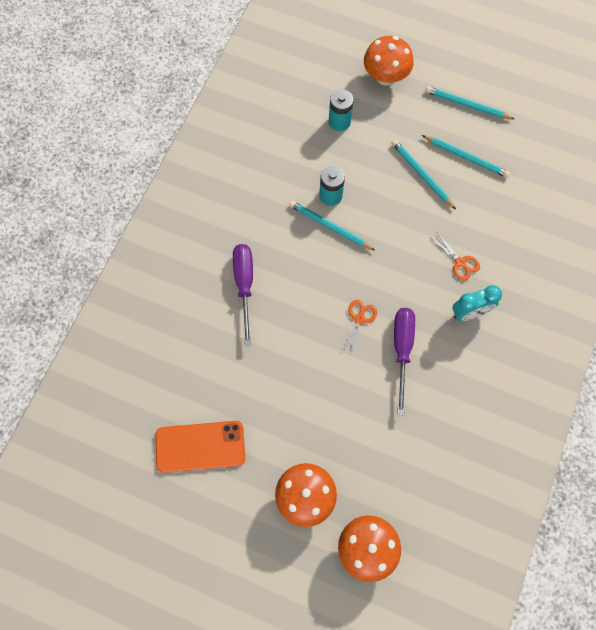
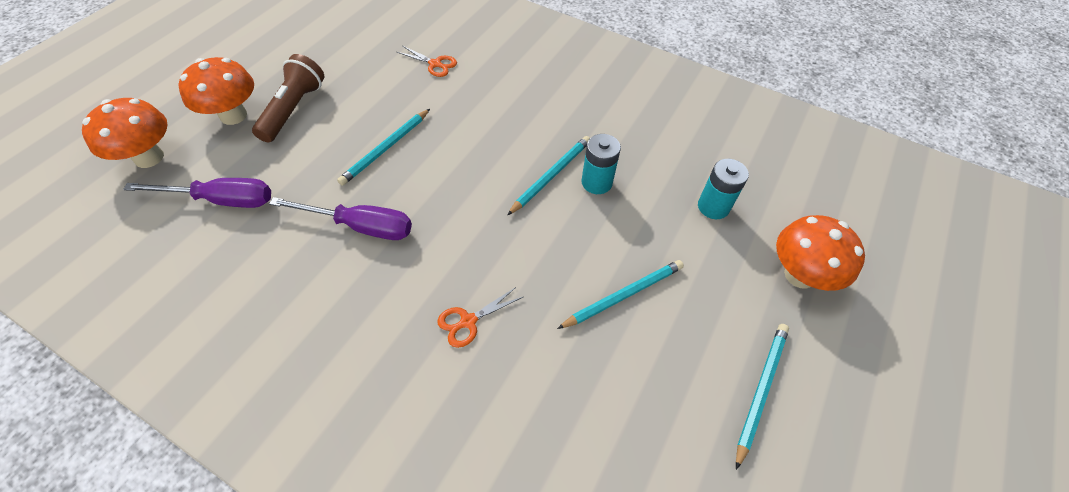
camera: 95 degrees right, 15 degrees down
(200, 446) = (326, 48): orange phone -> none
(244, 285) = (488, 93): purple screwdriver -> purple screwdriver (222, 200)
(289, 445) = (293, 109): none -> brown flashlight
(359, 319) = (417, 188): orange scissors -> orange scissors (435, 64)
(466, 157) = (654, 368): turquoise pencil -> turquoise pencil (386, 148)
(469, 313) = (385, 318): turquoise clock -> none

